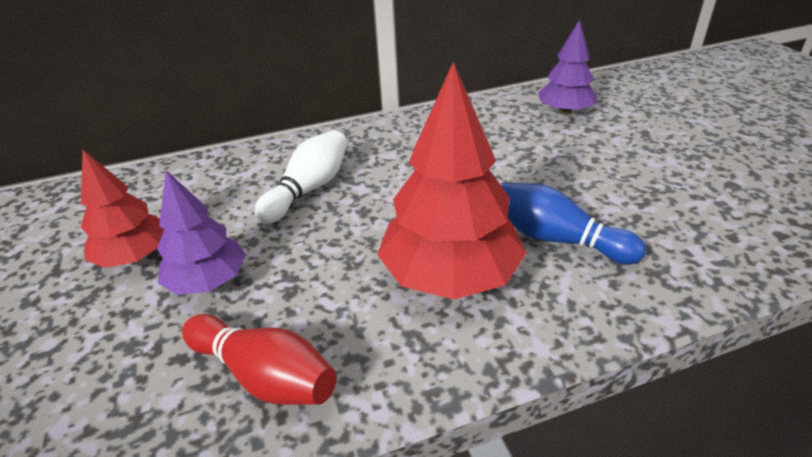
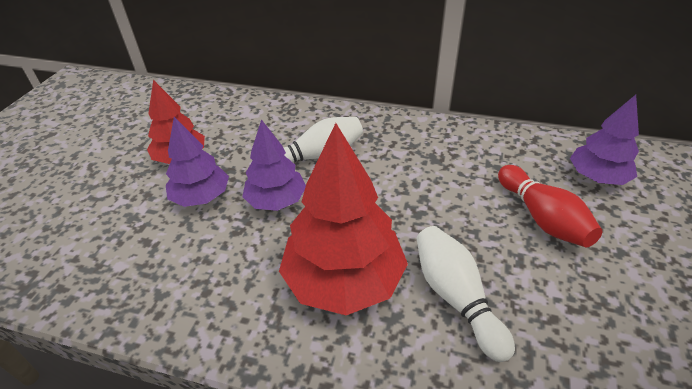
camera: 35 degrees right, 5 degrees up
(264, 375) = (173, 281): red bowling pin -> red bowling pin (542, 218)
(306, 245) = (276, 201): none -> purple tree
(556, 239) = (456, 298): blue bowling pin -> white bowling pin

